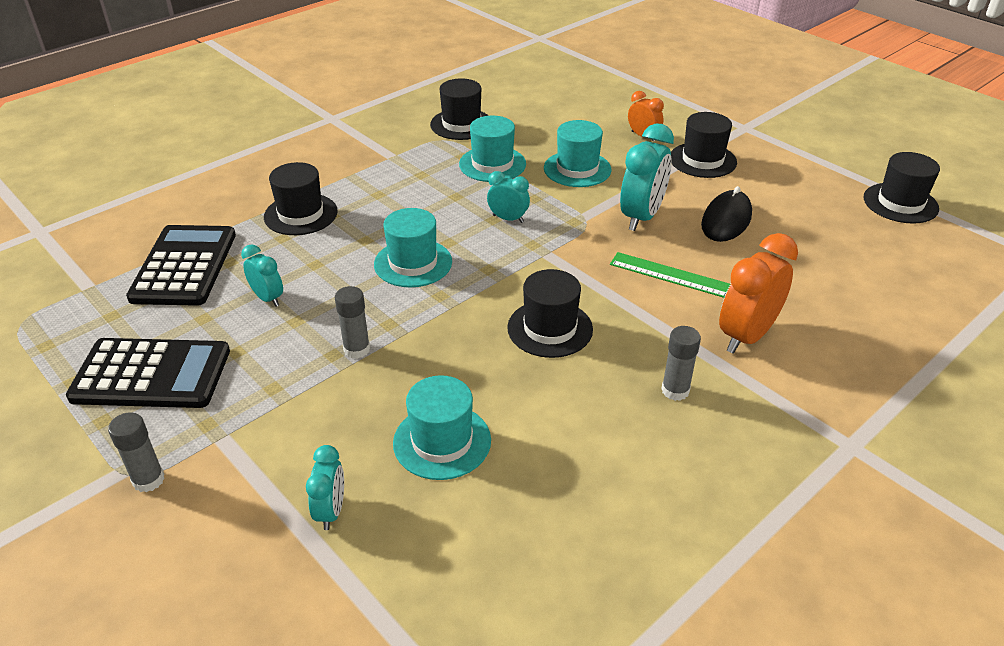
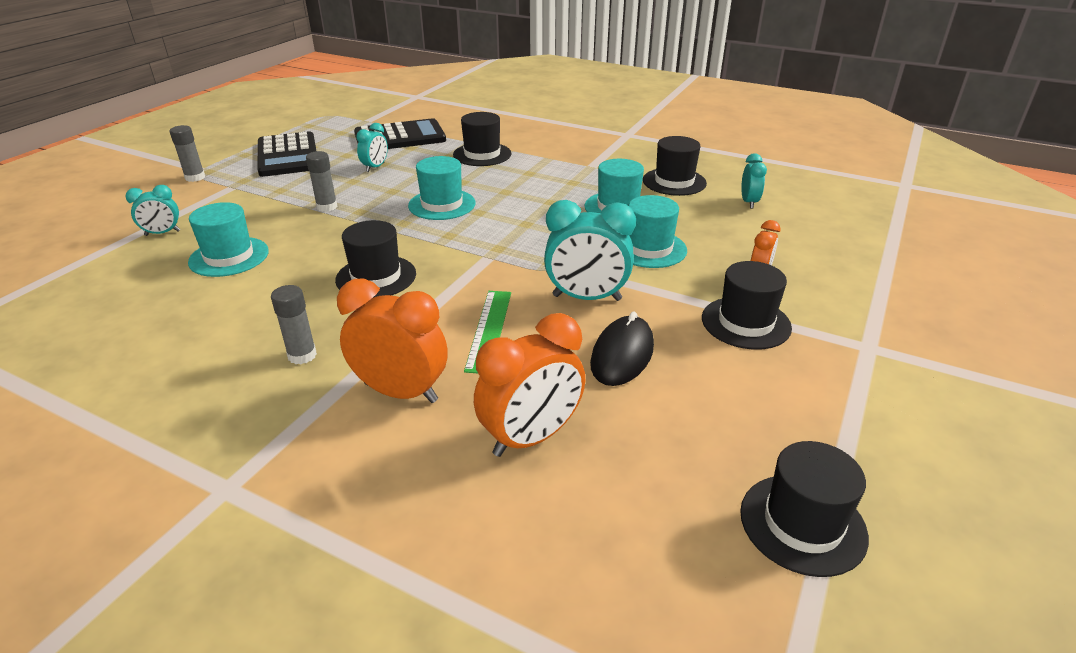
camera: 70 degrees right, 5 degrees down
(508, 219) = (532, 230): turquoise clock -> turquoise clock (749, 202)
(726, 220) = (622, 355): black mouse -> black mouse turned 75 degrees counterclockwise
(813, 281) = (531, 437): none -> orange clock

